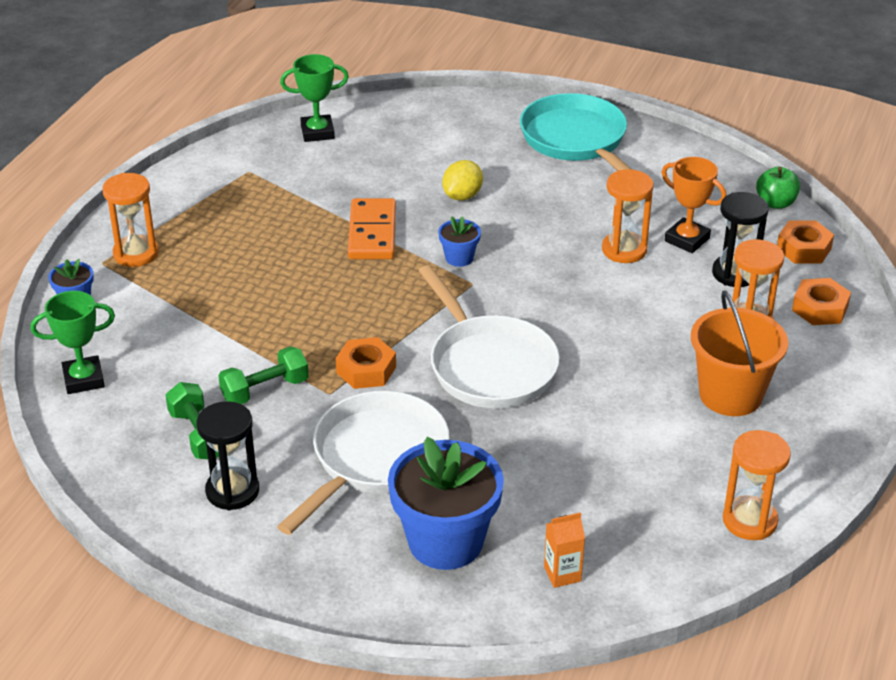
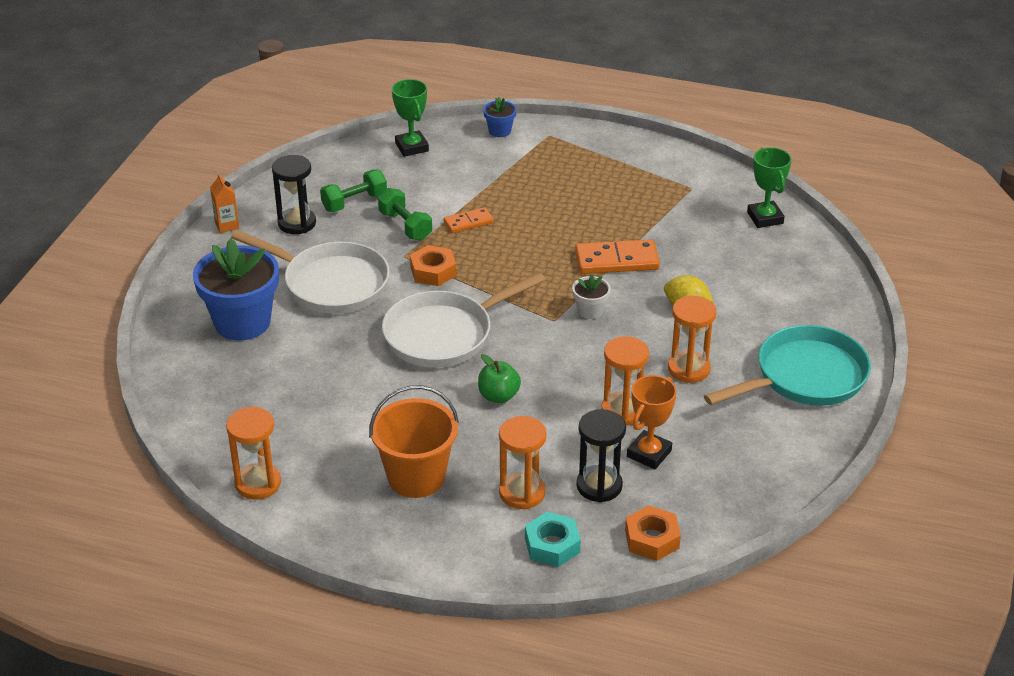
camera: 85 degrees right, 0 degrees up
(136, 253) = (563, 148): orange hourglass -> orange hourglass (688, 369)
(271, 337) = (468, 222): none -> orange domino
(459, 258) = (590, 311): blue flower pot -> white flower pot
(562, 574) = (206, 380): orange carton -> orange carton (227, 225)
(775, 203) = (730, 521): green apple -> green apple (498, 396)
(820, 308) = (552, 545): orange nut -> turquoise nut

